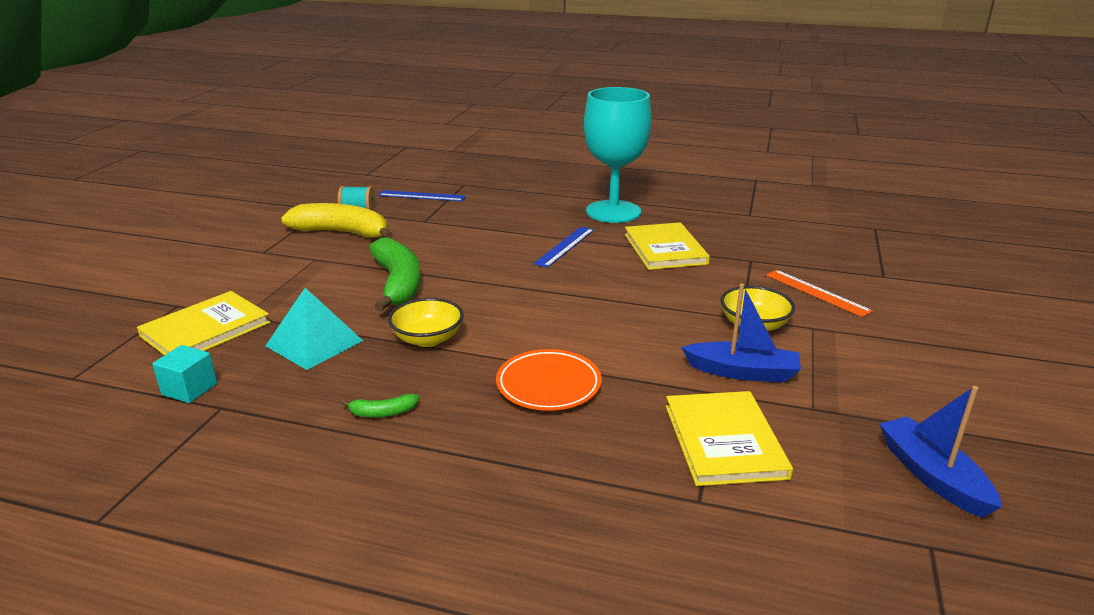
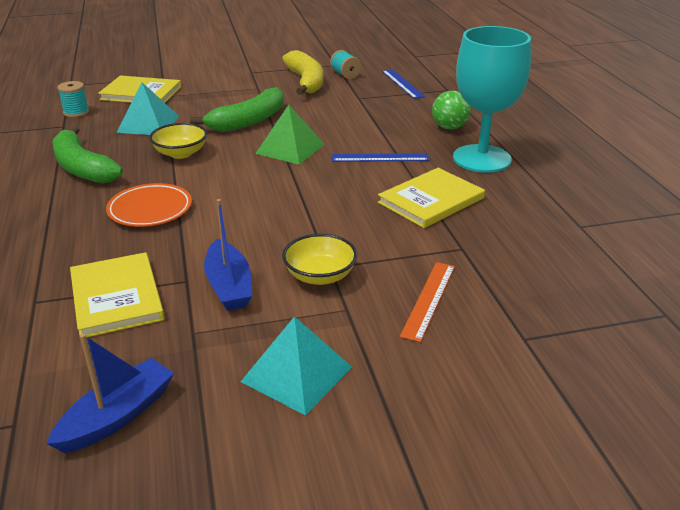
camera: 60 degrees right, 5 degrees up
(189, 389) = (76, 112): turquoise cube -> turquoise spool
(383, 413) = (82, 168): green banana -> green banana, size x2.35
(495, 279) = (290, 149): none -> green pyramid
(541, 205) = (449, 127): none -> green ball
(724, 441) = (116, 297): yellow book -> yellow book turned 75 degrees counterclockwise
(896, 371) = (296, 374): none -> turquoise pyramid

